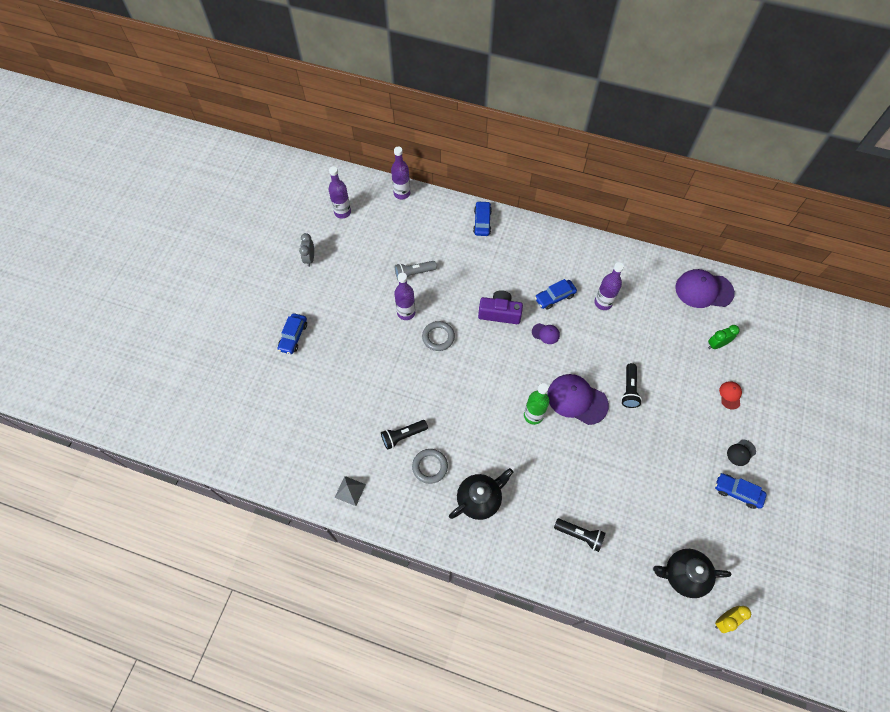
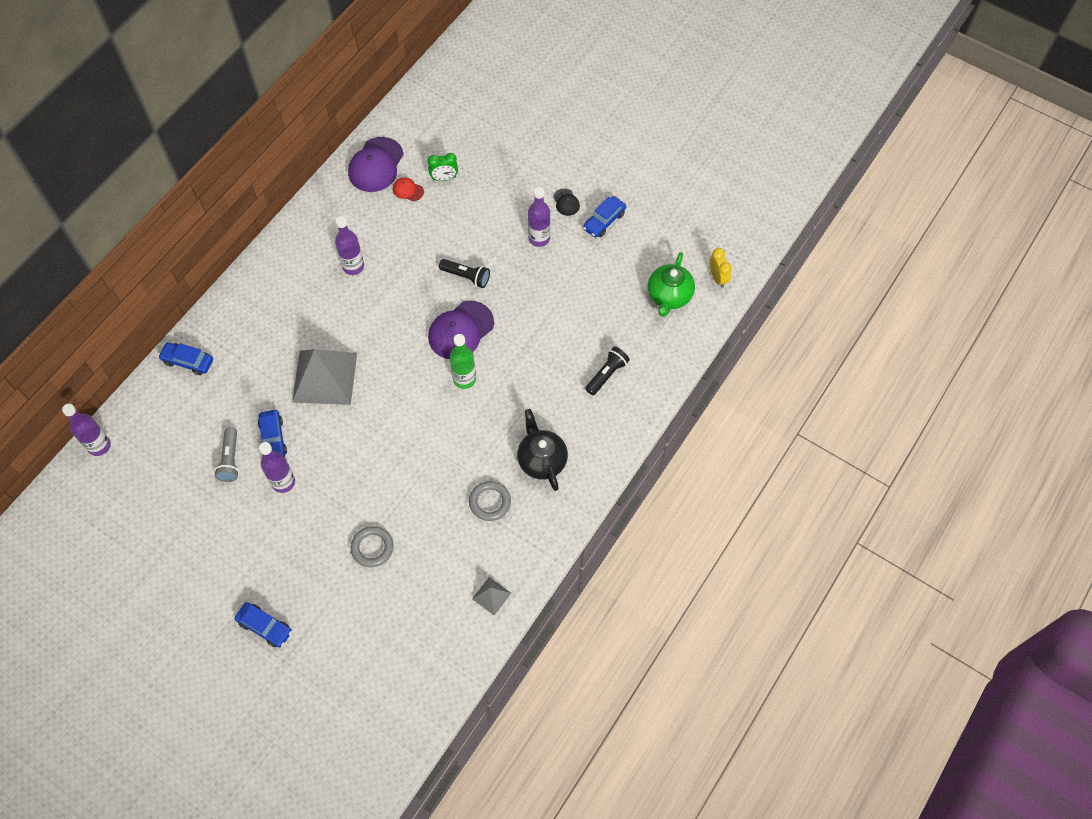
camera: 75 degrees left, 0 degrees up
(309, 258) = (153, 585): grey clock -> none
(342, 212) = (96, 528): purple bottle -> purple bottle (539, 238)
(403, 436) = (444, 522): black flashlight -> none
(438, 337) = (331, 453): grey ring -> grey ring (372, 548)
(499, 313) = (324, 377): purple camera -> grey pyramid
(545, 333) = (370, 337): purple cap -> none
(554, 297) = (326, 313): blue car -> blue car (273, 439)
(683, 575) = (669, 296): black teapot -> green teapot
(716, 345) = (444, 178): green clock -> green clock turned 90 degrees counterclockwise
(730, 395) = (504, 188): red cap -> red cap (408, 190)

